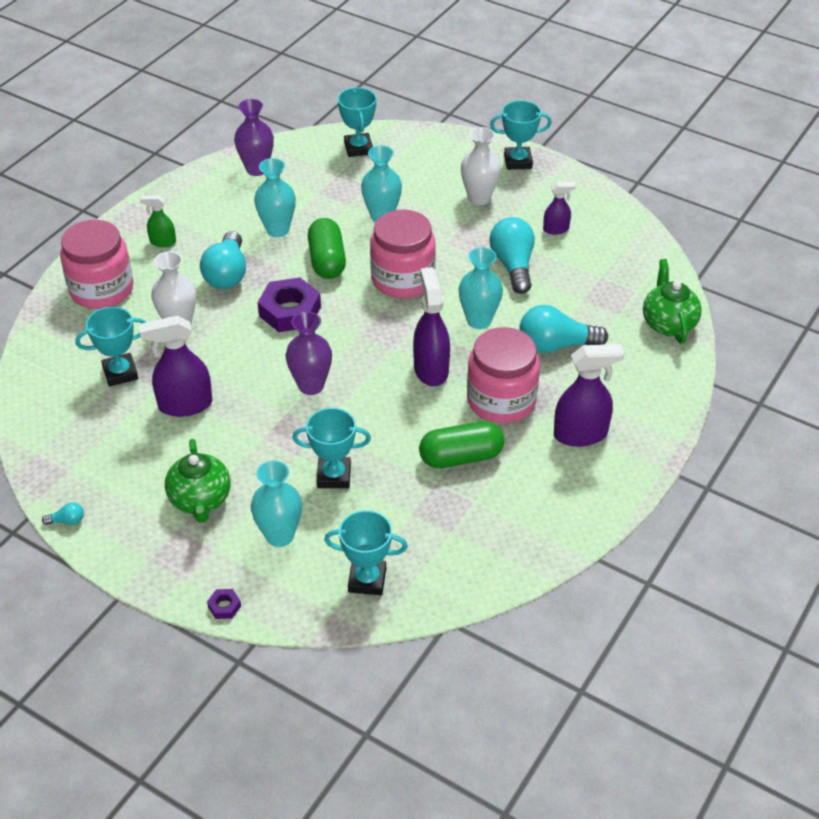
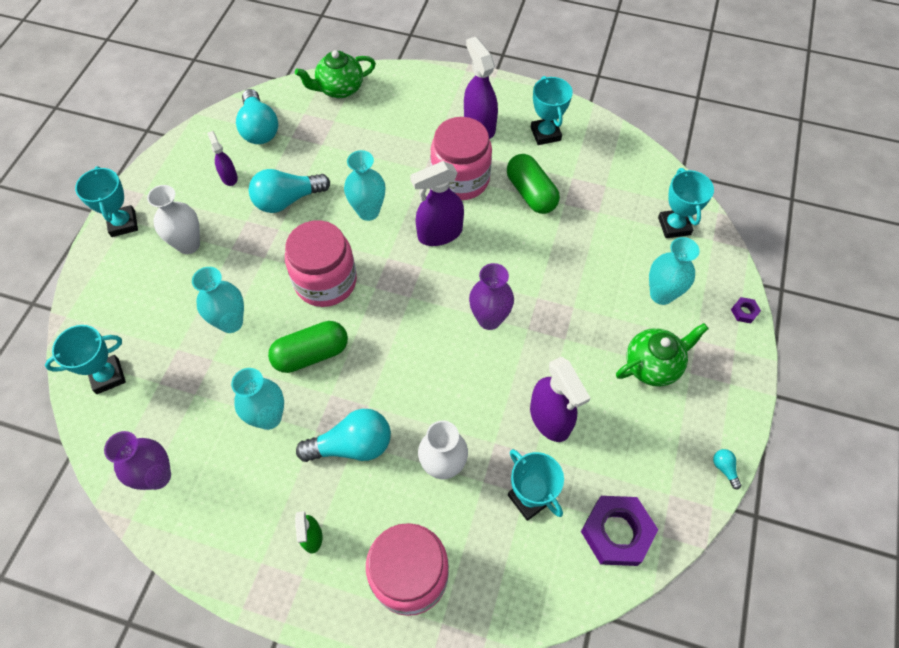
camera: 105 degrees left, 15 degrees up
(290, 311) = (395, 366): purple nut -> purple nut (616, 532)
(334, 476) = (585, 273): turquoise trophy -> turquoise trophy (545, 134)
(556, 345) = (385, 154): turquoise light bulb -> turquoise light bulb (259, 128)

